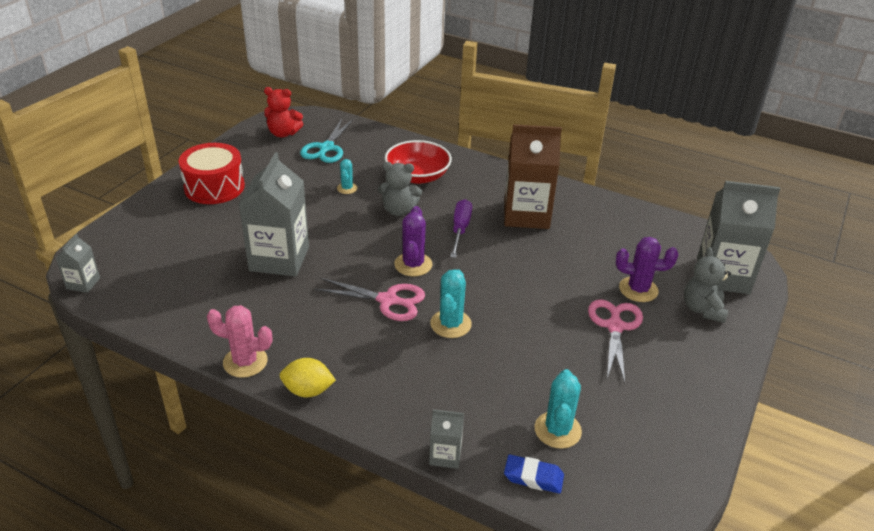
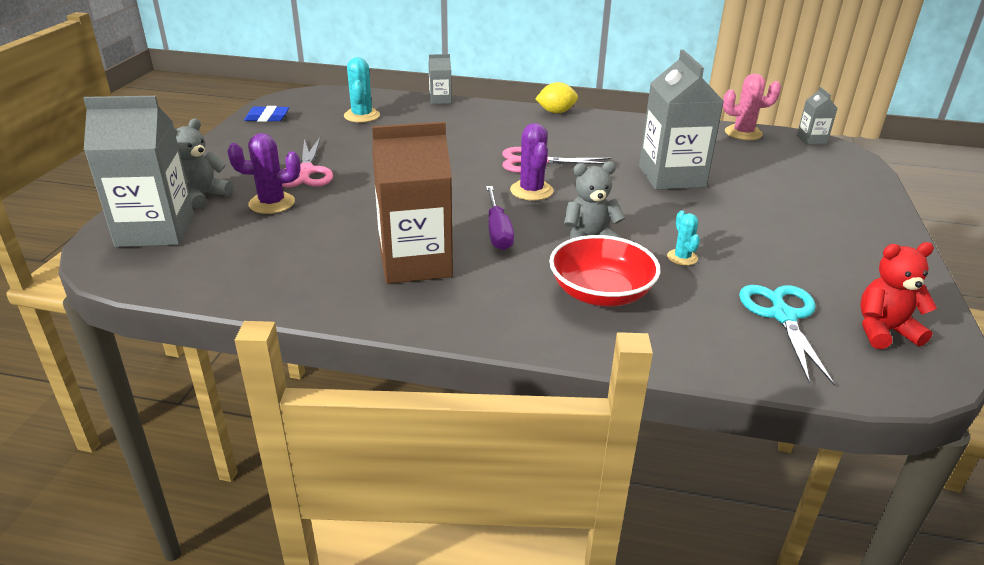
camera: 165 degrees right, 5 degrees down
(214, 187) = (843, 231): red drum -> none
(245, 362) = (617, 118): pink cactus -> pink cactus (743, 133)
(450, 324) = (467, 155): turquoise cactus -> none
(533, 477) = (377, 99): blue eraser -> blue eraser (267, 118)
(702, 309) = (202, 196): grey teddy bear -> grey teddy bear turned 135 degrees counterclockwise

